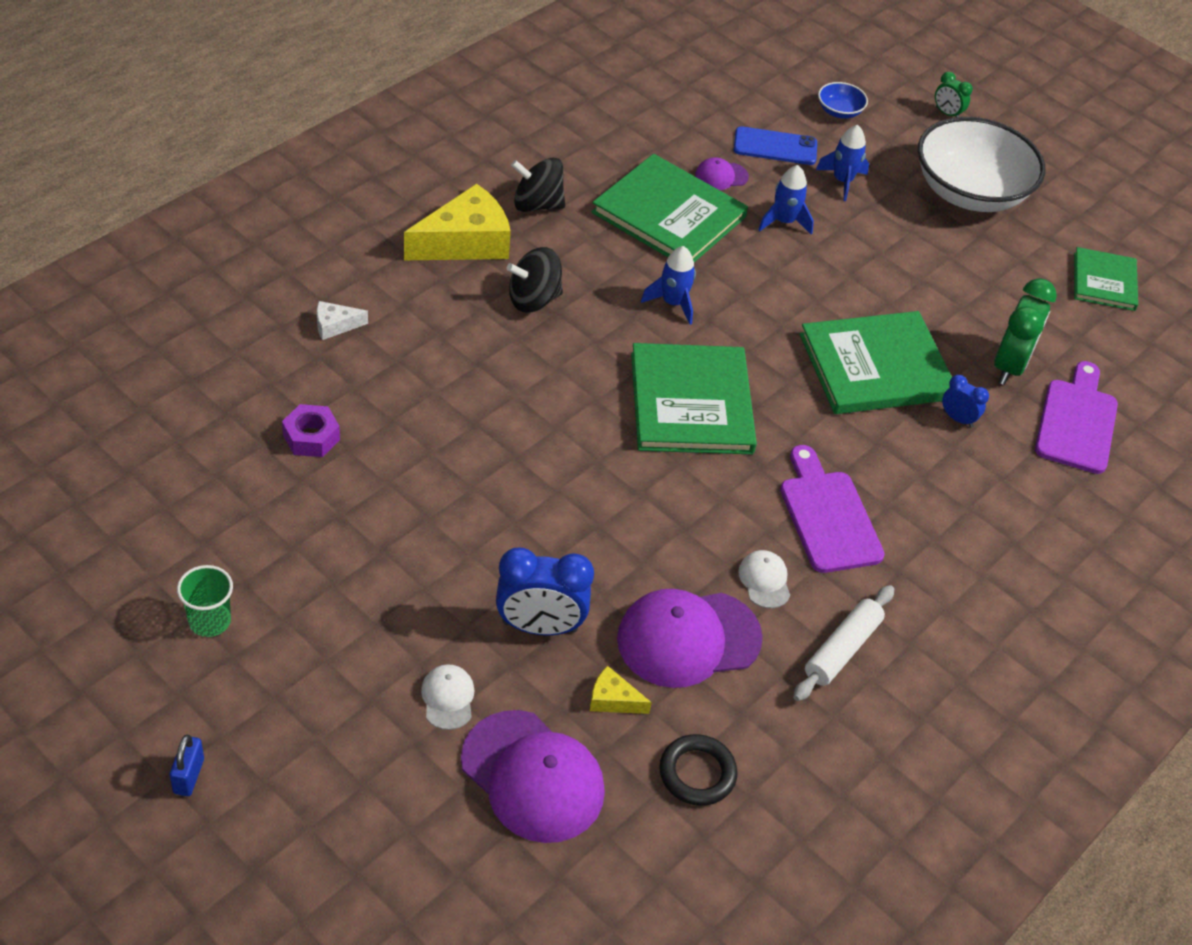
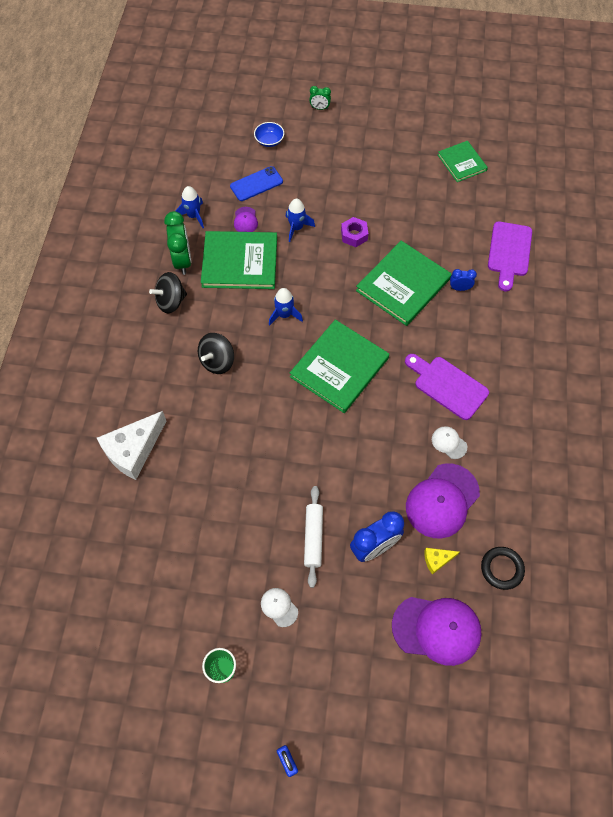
camera: 30 degrees left, 15 degrees up
(311, 437) = (179, 525): purple nut -> purple nut (354, 235)
(335, 325) = (133, 450): white cheese -> white cheese, size x2.17
(448, 698) = (366, 619): white cap -> white cap (279, 607)
(465, 242) = (155, 350): yellow cheese -> none
(691, 403) = (339, 367): green book -> green book turned 75 degrees clockwise
(721, 176) = (245, 220): purple cap -> purple cap turned 45 degrees counterclockwise
(842, 181) = (304, 184): blue rocket -> blue rocket (193, 216)
(842, 649) = (508, 454): white rolling pin -> white rolling pin (313, 537)
(969, 192) = (366, 150): white bowl -> none
(1009, 366) = (458, 241): green clock -> green clock (182, 261)
(1077, 422) = (509, 252): purple cutting board -> purple cutting board turned 150 degrees counterclockwise

